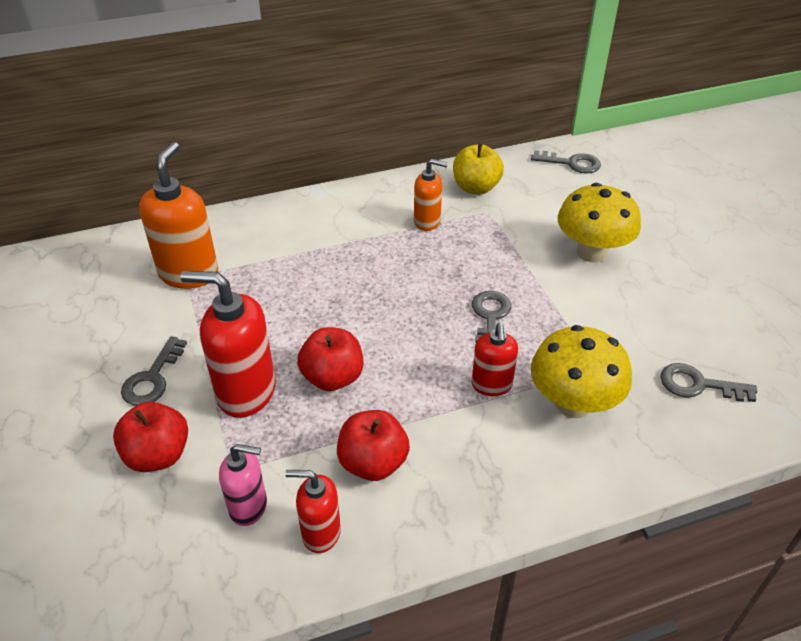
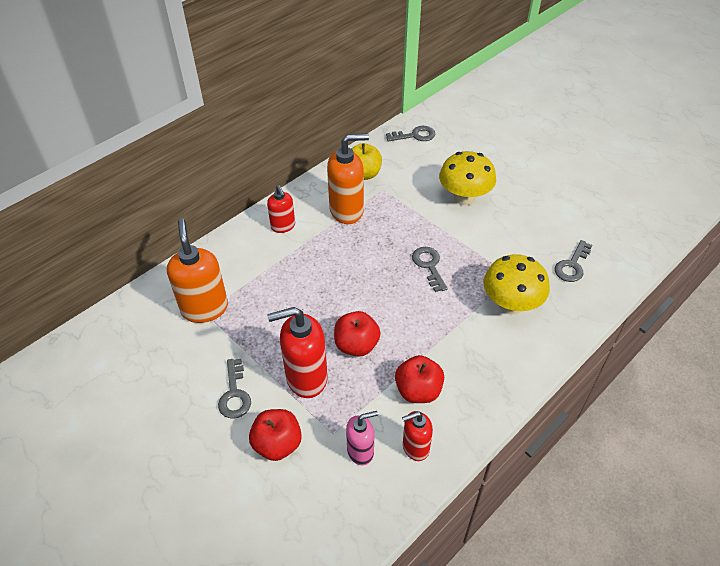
camera: 25 degrees left, 5 degrees up
(427, 222) = (347, 211): orange soap dispenser -> orange soap dispenser, size x1.71
(491, 385) = (457, 311): red soap dispenser -> red soap dispenser (283, 226)
(698, 385) = (572, 265): grey key -> grey key turned 45 degrees counterclockwise

